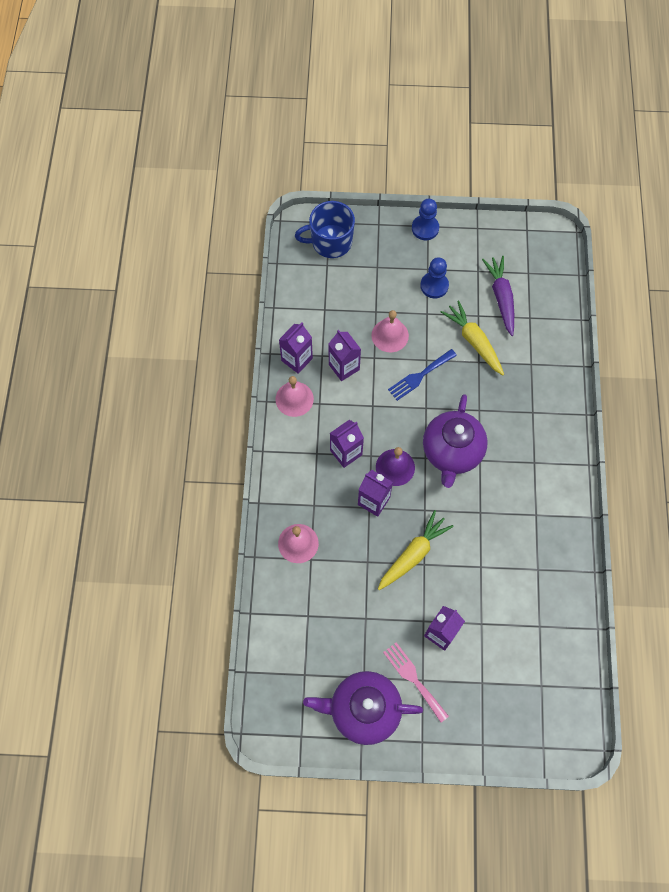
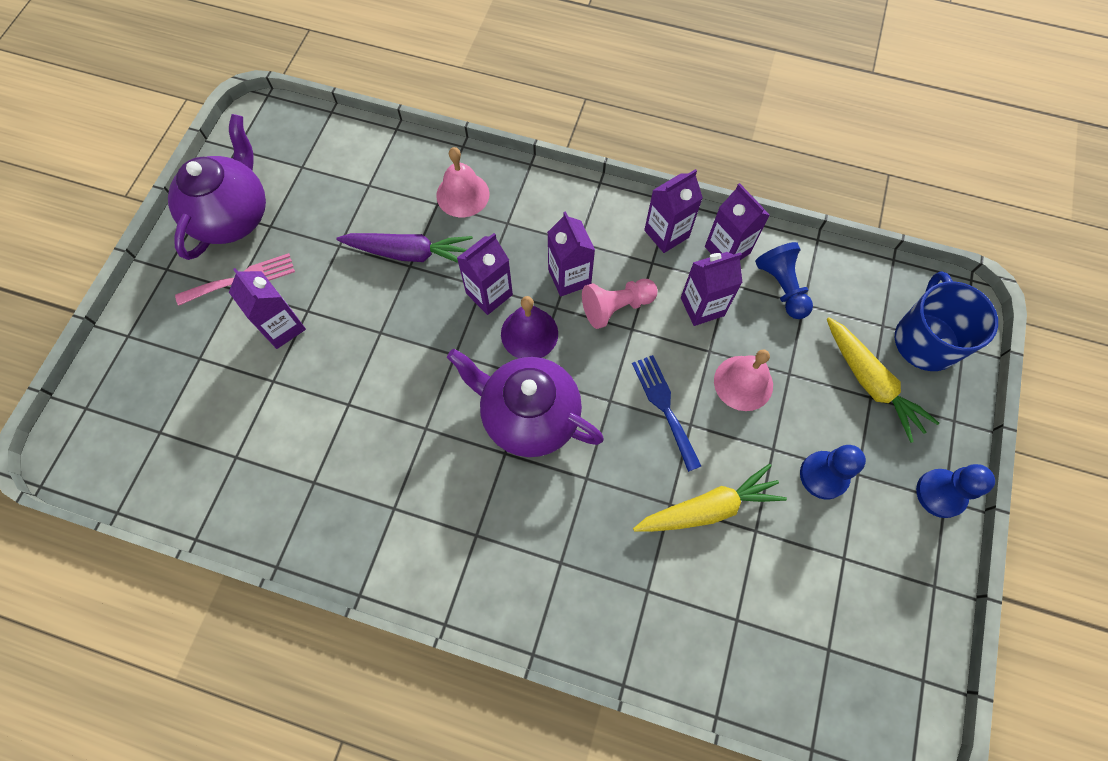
camera: 105 degrees right, 0 degrees up
(294, 399) = (666, 234): pink bell -> purple carton
(316, 323) = (782, 287): none -> blue pawn
(360, 418) = (616, 307): none -> pink pawn
(413, 554) = (399, 323): yellow carrot -> yellow carrot (871, 383)
(501, 297) = (785, 581): purple carrot -> purple carrot (410, 253)

